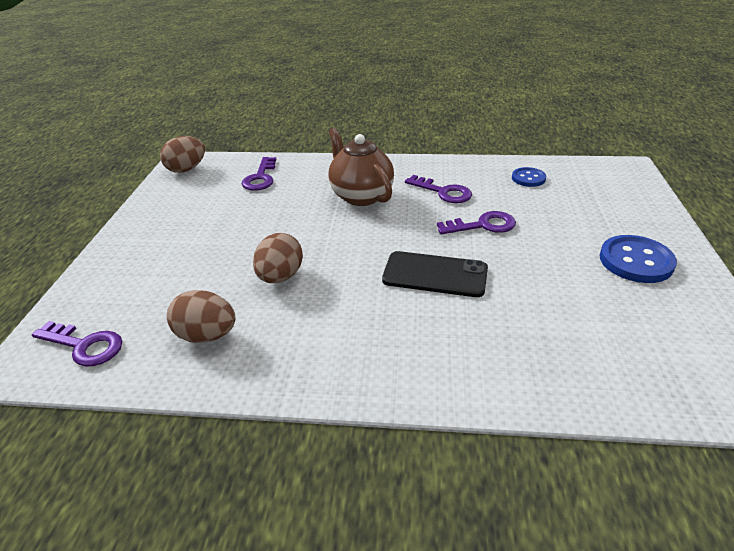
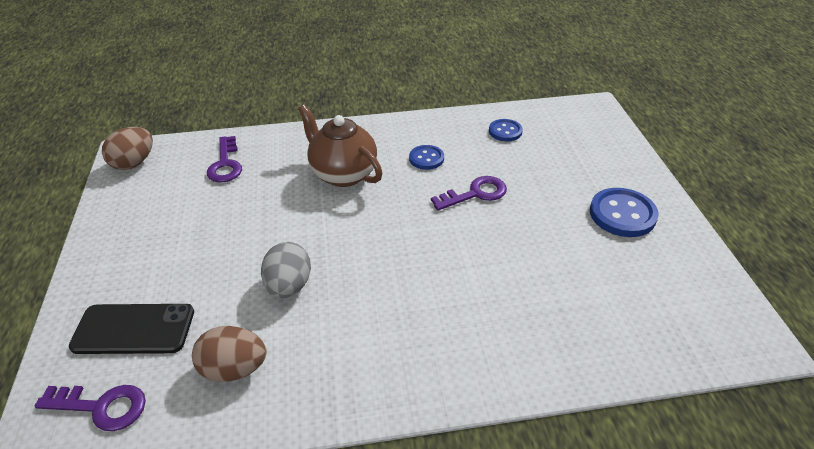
camera: 15 degrees left, 5 degrees up
(280, 277) = (289, 286): brown egg -> grey egg
(435, 274) = (444, 258): black phone -> black phone (134, 329)
(443, 192) = (426, 158): purple key -> blue button

